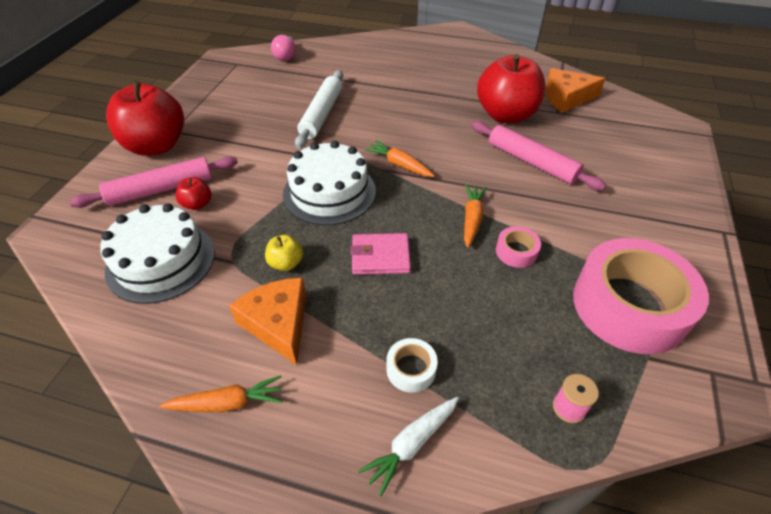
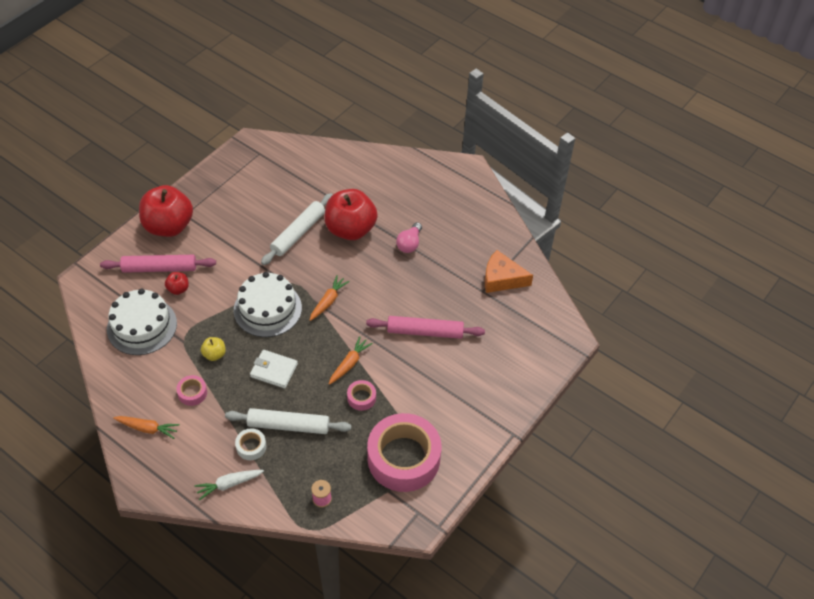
camera: 20 degrees right, 5 degrees up
(278, 323) = (192, 393): orange cheese -> pink tape
(286, 56) = (302, 156): pink light bulb -> pink light bulb (409, 244)
(380, 256) = (274, 370): pink wallet -> white wallet
(399, 165) = (328, 301): orange carrot -> orange carrot turned 60 degrees clockwise
(446, 319) = (288, 425): none -> white rolling pin
(506, 115) = (439, 280): red apple -> red apple (350, 229)
(532, 162) = (425, 332): pink rolling pin -> pink rolling pin turned 60 degrees counterclockwise

